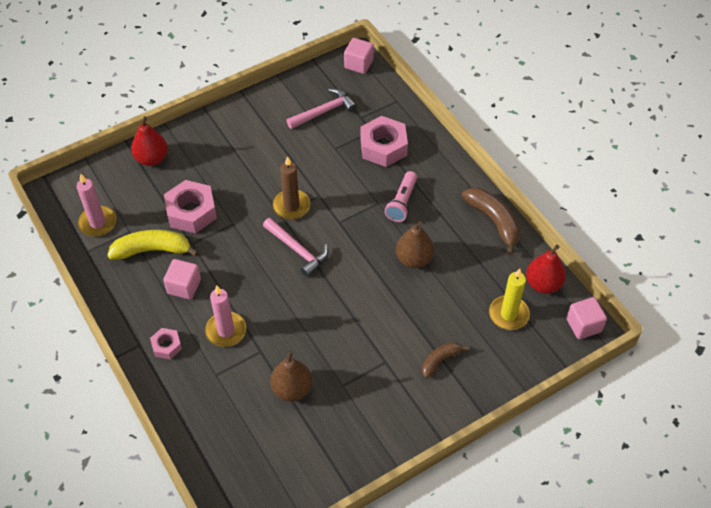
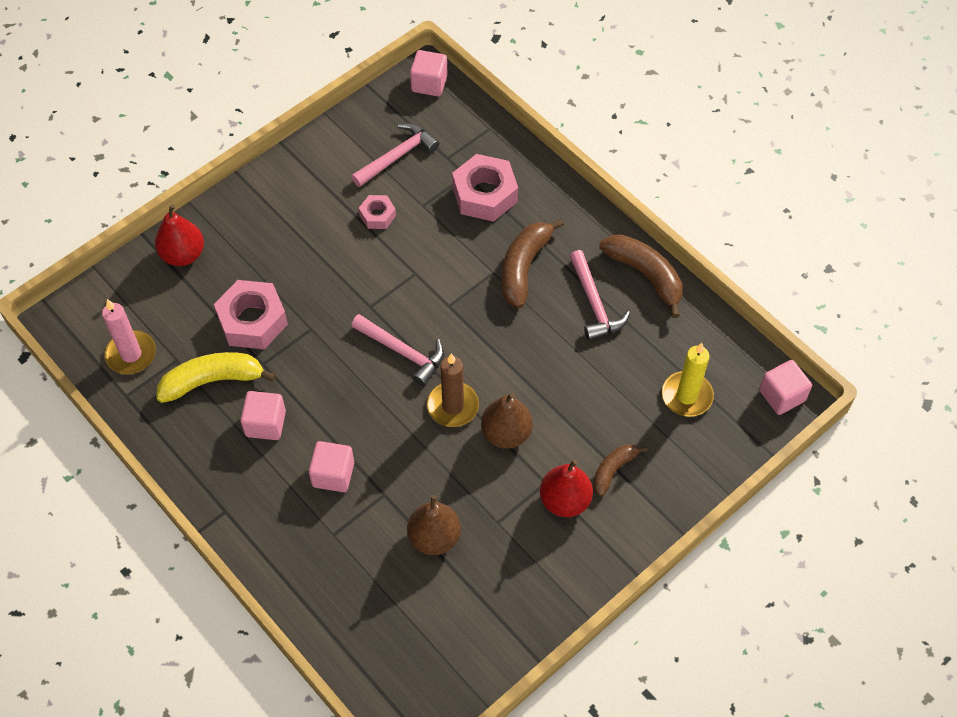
camera: 10 degrees left, 5 degrees up
(166, 346) = (261, 507): pink nut -> pink nut (377, 215)
(226, 331) = (333, 474): pink candle -> pink cube
(291, 206) = (382, 293): brown candle -> brown candle (453, 406)
(402, 203) = (524, 267): pink flashlight -> brown banana
(414, 259) = (554, 341): brown pear -> brown pear (506, 433)
(450, 236) = (594, 303): none -> pink hammer
(543, 284) = (722, 349): red pear -> red pear (565, 500)

